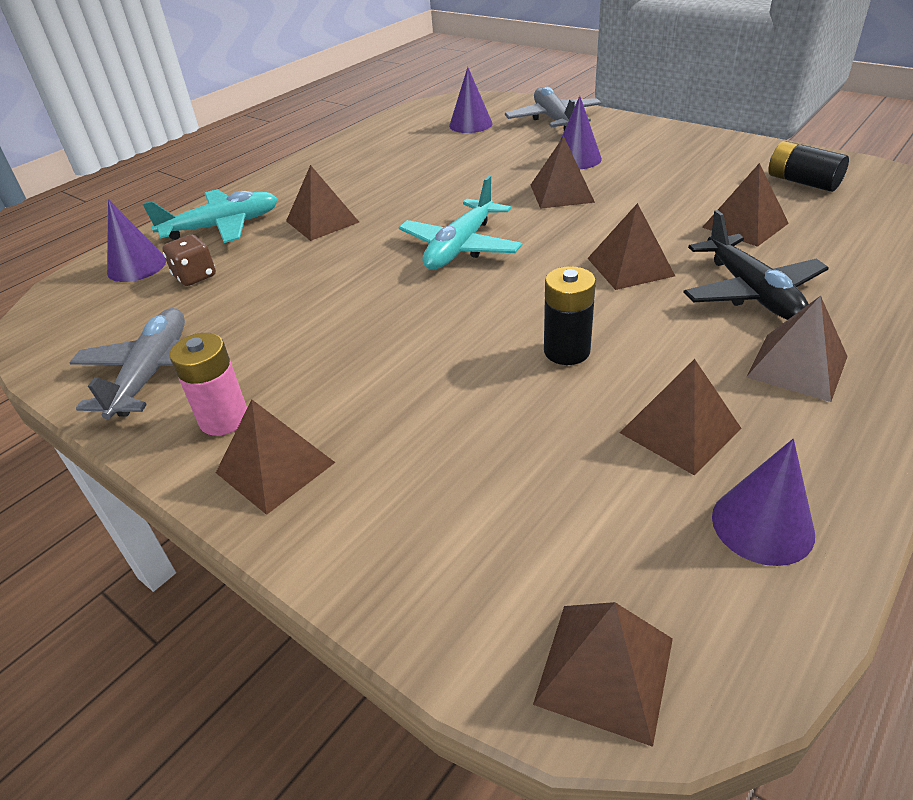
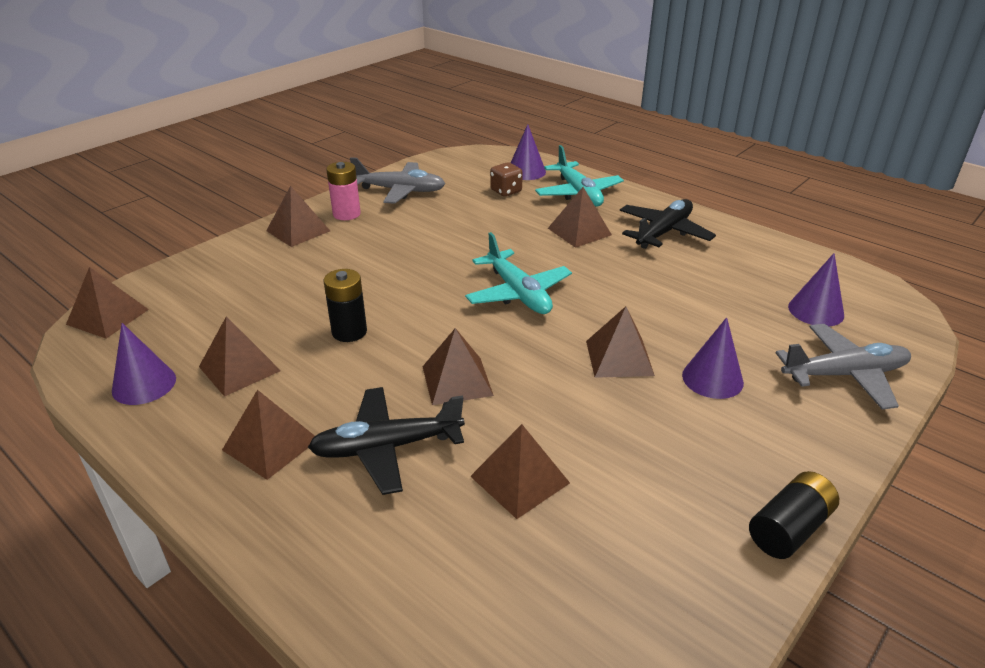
camera: 90 degrees right, 5 degrees down
(332, 179) = (664, 232): none -> black plane
(460, 247) = (518, 293): turquoise plane -> turquoise plane turned 150 degrees counterclockwise
(802, 182) = (632, 573): black battery -> black battery (789, 528)

